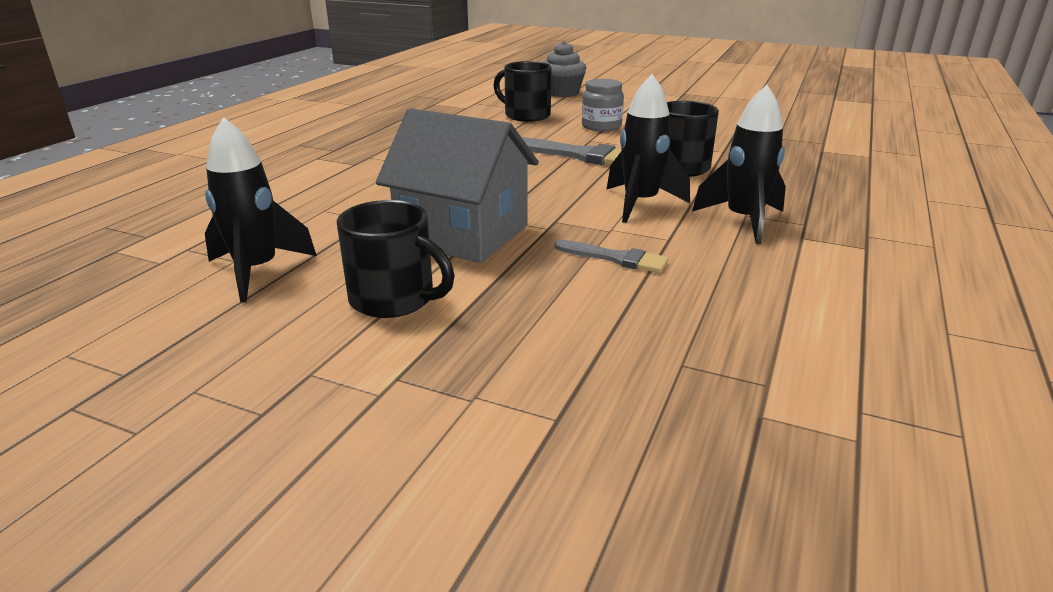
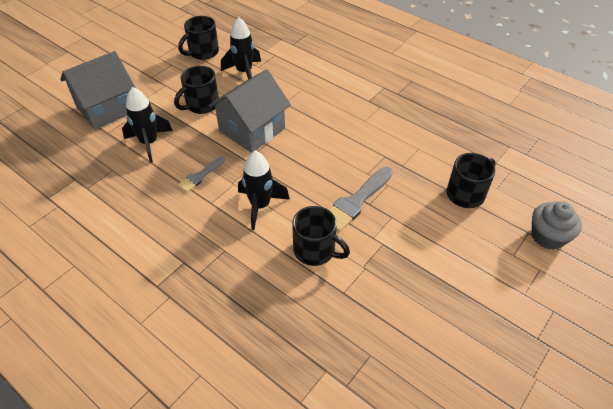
camera: 105 degrees right, 20 degrees up
(139, 346) = (203, 52): none -> black mug
(447, 459) = (106, 108): none -> grey house
(601, 126) = (426, 234): grey jar -> none
(743, 221) = (216, 244): black rocket -> black rocket (149, 143)

